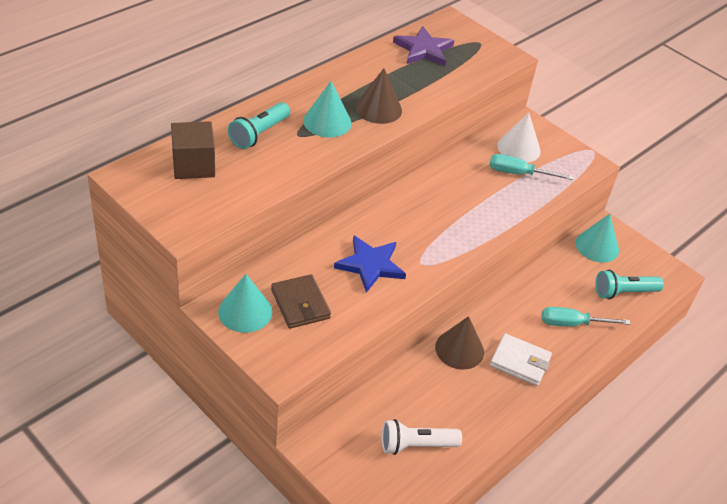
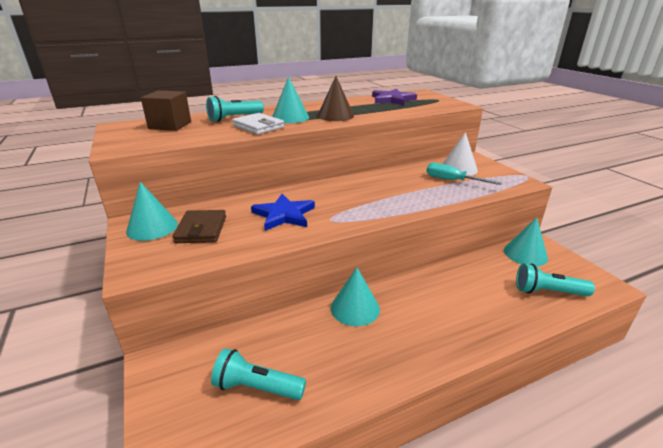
camera: 25 degrees right, 15 degrees down
(416, 445) = (257, 387): white flashlight -> turquoise flashlight
(459, 349) = (355, 308): brown cone -> turquoise cone
(520, 362) = (413, 330): white wallet -> white wallet (258, 127)
(572, 324) = (483, 308): turquoise screwdriver -> none

